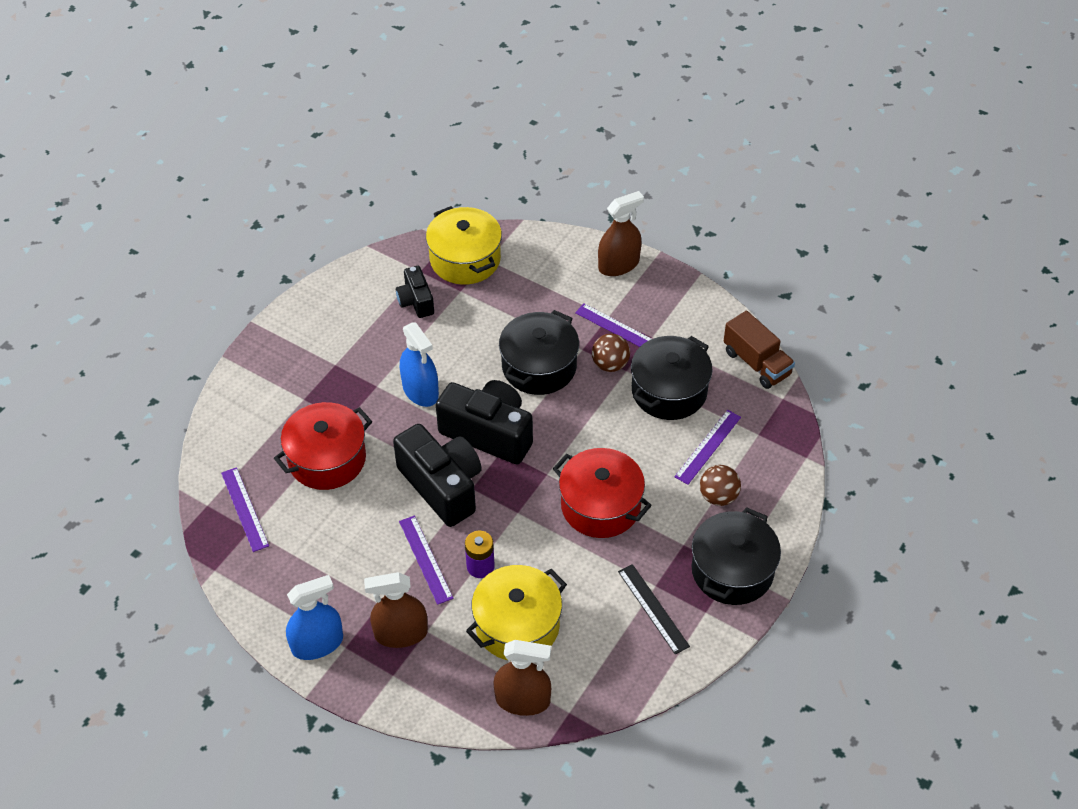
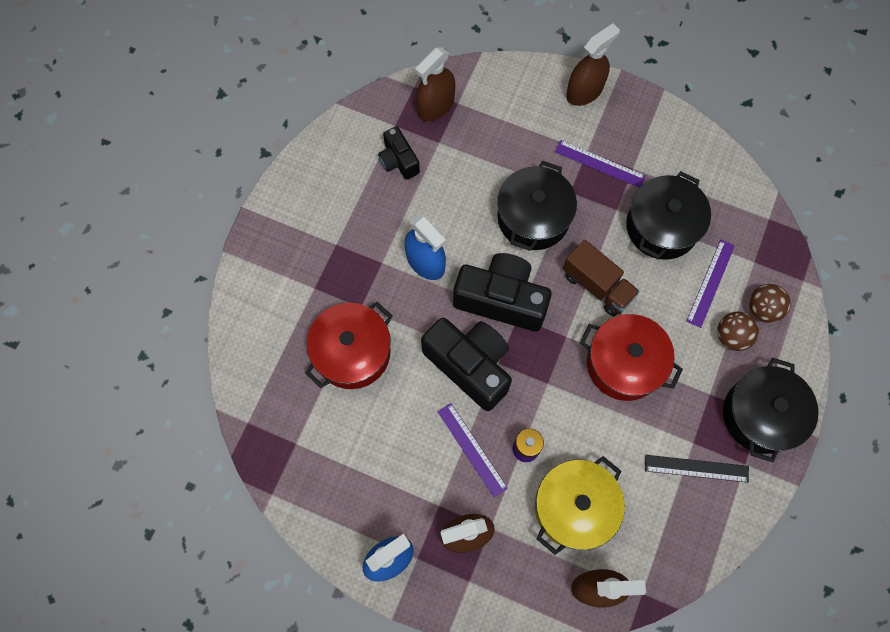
camera: 10 degrees left, 20 degrees up
(244, 509) = (285, 421): purple ruler -> none
(465, 259) = (436, 106): yellow pot -> brown spray bottle
(610, 364) = (600, 205): brown ball -> brown ball (762, 309)
(653, 608) = (696, 468): black ruler -> black ruler turned 45 degrees counterclockwise
(756, 363) = (737, 183): brown truck -> brown truck (597, 285)

